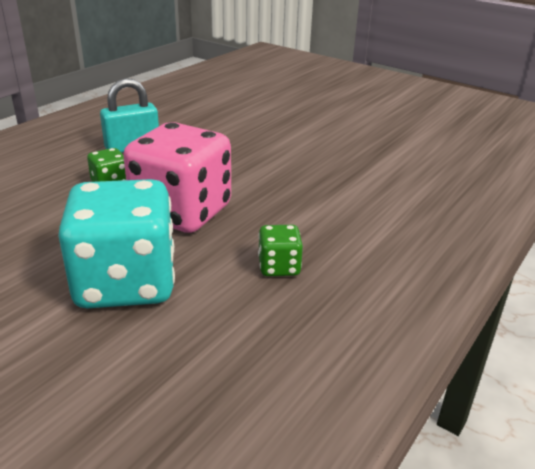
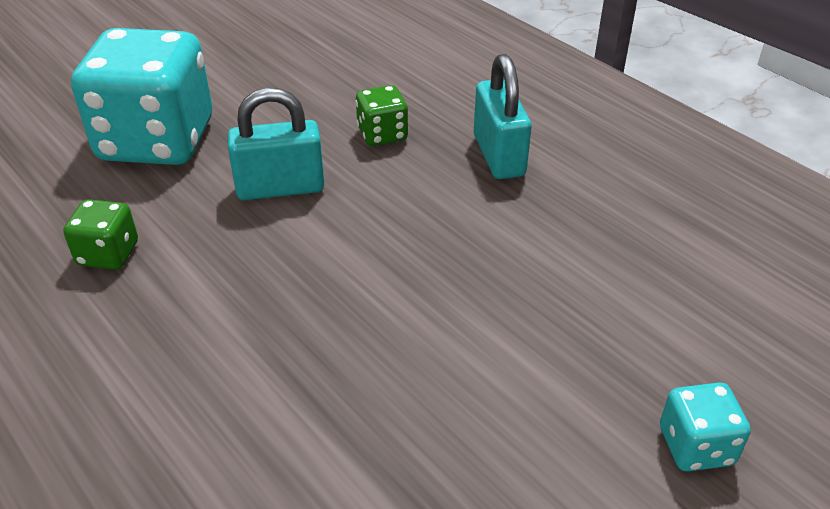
camera: 105 degrees right, 10 degrees up
(182, 212) = (280, 188): pink dice -> turquoise padlock
(317, 107) = (696, 446): none -> turquoise dice

